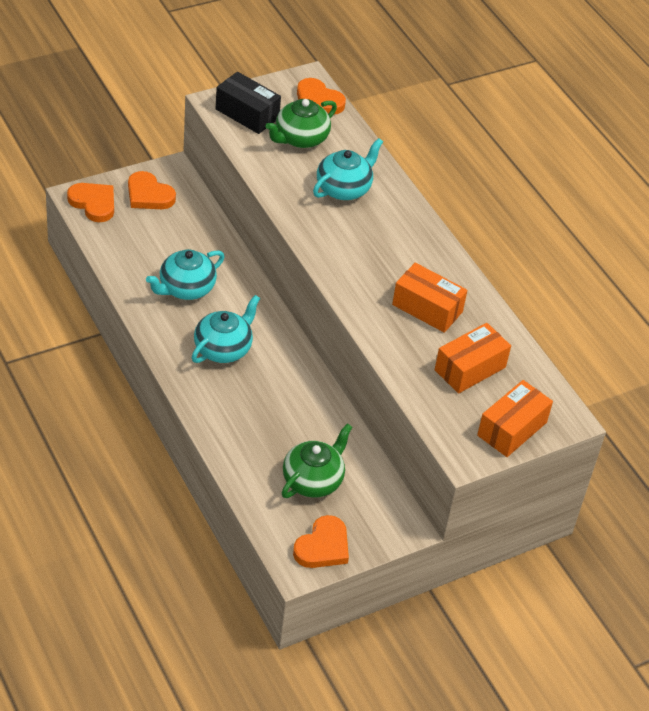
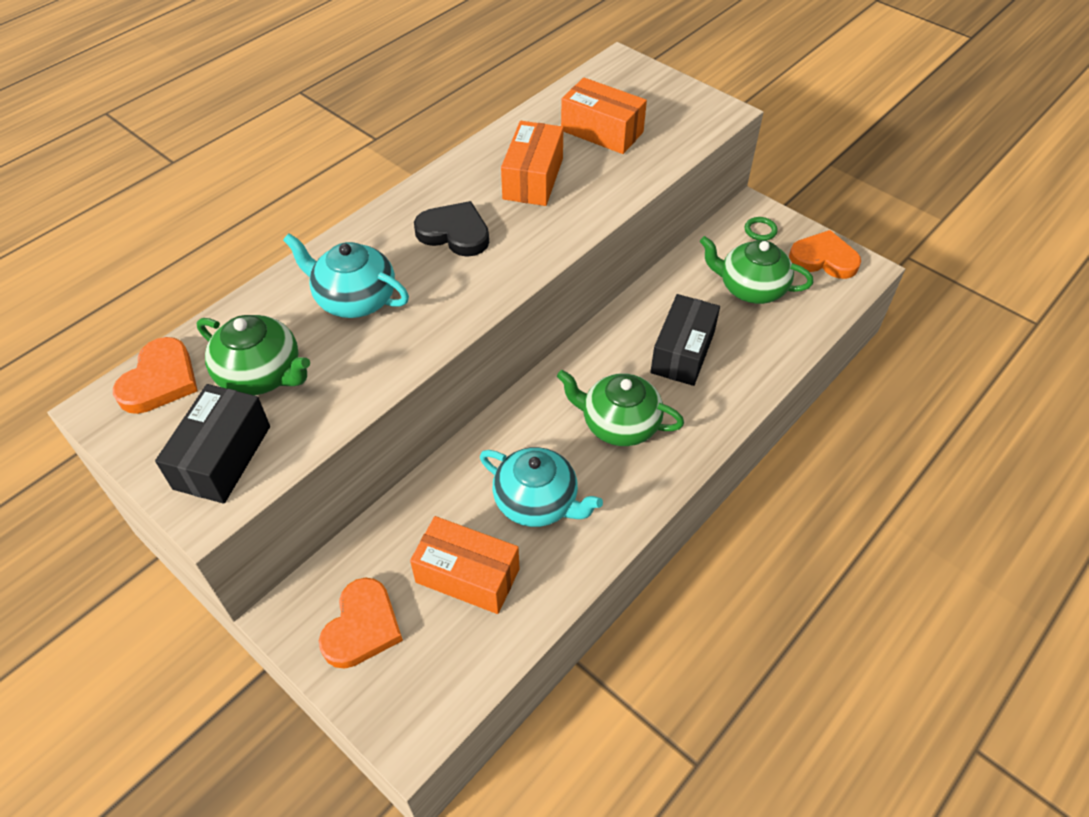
camera: 105 degrees left, 5 degrees up
(93, 203) = (415, 700): orange heart -> none
(223, 348) = (619, 424): turquoise teapot -> green teapot
(268, 409) = (682, 352): none -> black box
(378, 519) = (760, 230): none -> green ring
(385, 250) = (454, 233): none -> black heart
(512, 429) = (661, 91): orange box -> orange box (467, 575)

